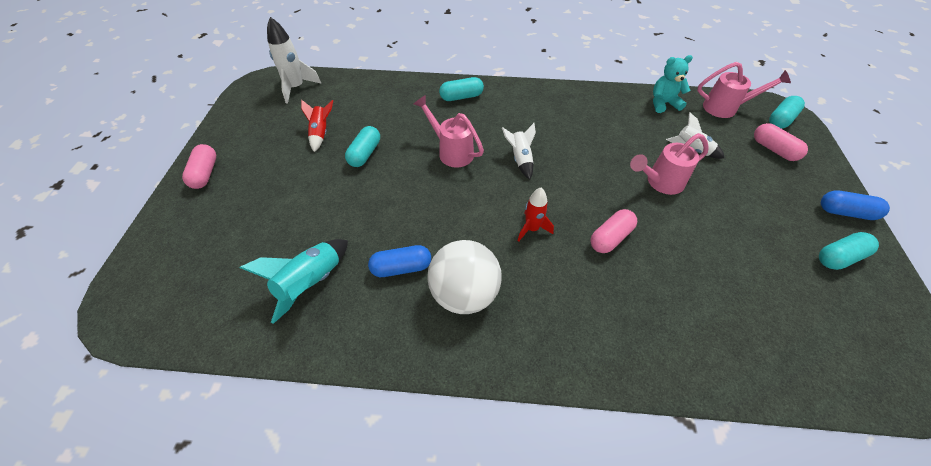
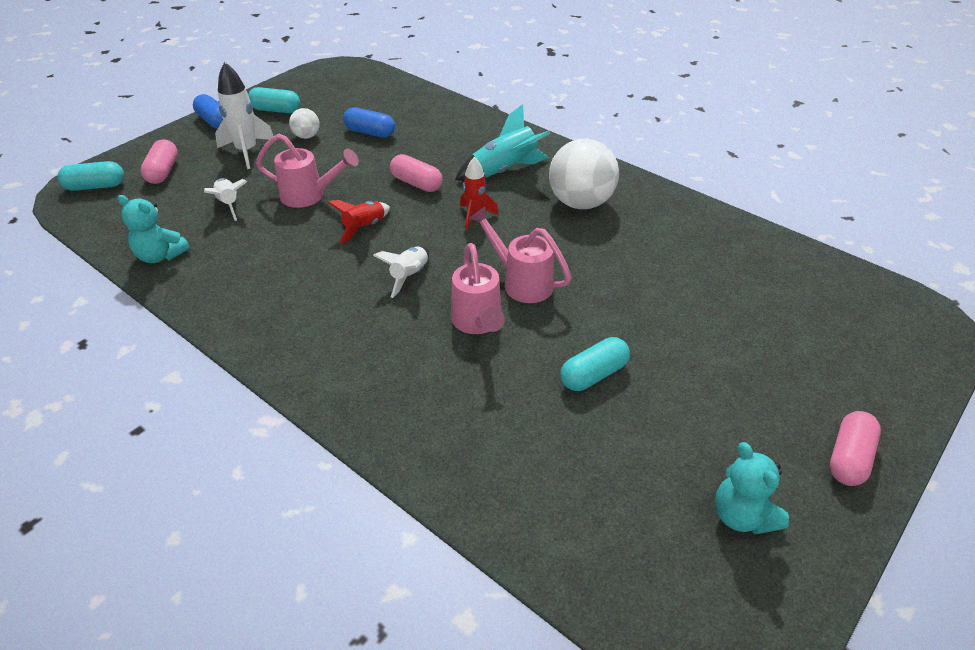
camera: 145 degrees left, 10 degrees down
(262, 125) = (742, 516): none -> turquoise teddy bear
(296, 88) = (652, 589): white rocket -> white rocket (247, 151)
(311, 283) = (720, 265): turquoise rocket -> turquoise rocket (505, 170)
(321, 133) = (644, 444): red rocket -> red rocket (364, 228)
(401, 267) = (624, 241): blue capsule -> blue capsule (370, 132)
(461, 97) = (381, 399): turquoise capsule -> none
(610, 238) = (416, 183): pink capsule -> pink capsule turned 45 degrees clockwise
(726, 108) = (113, 219): pink watering can -> pink watering can (521, 282)
(760, 240) = (306, 136): none -> white ball

